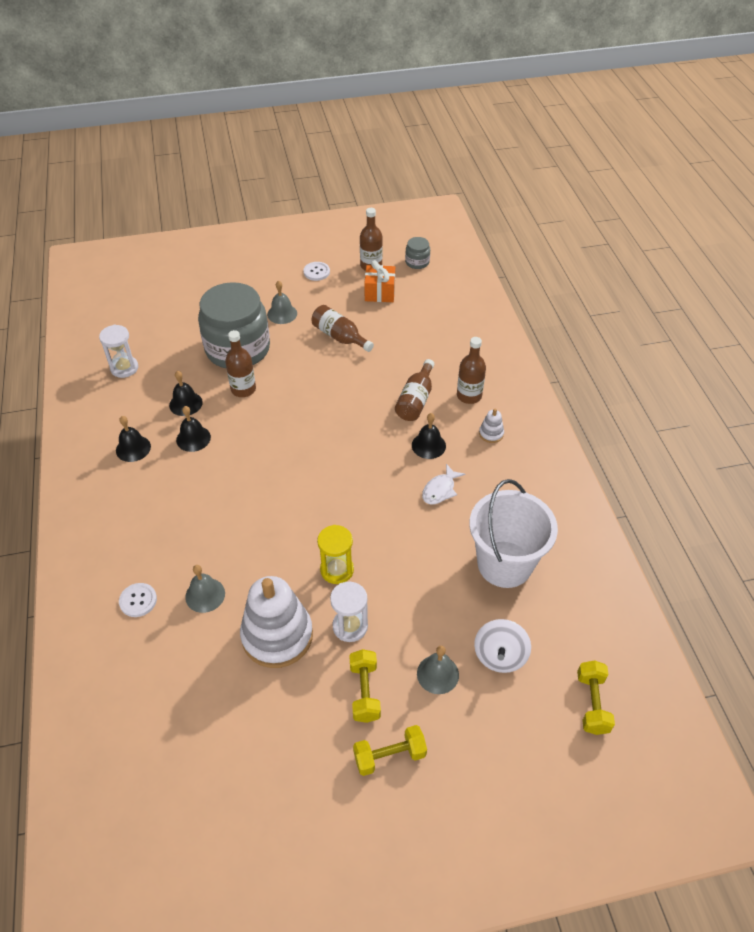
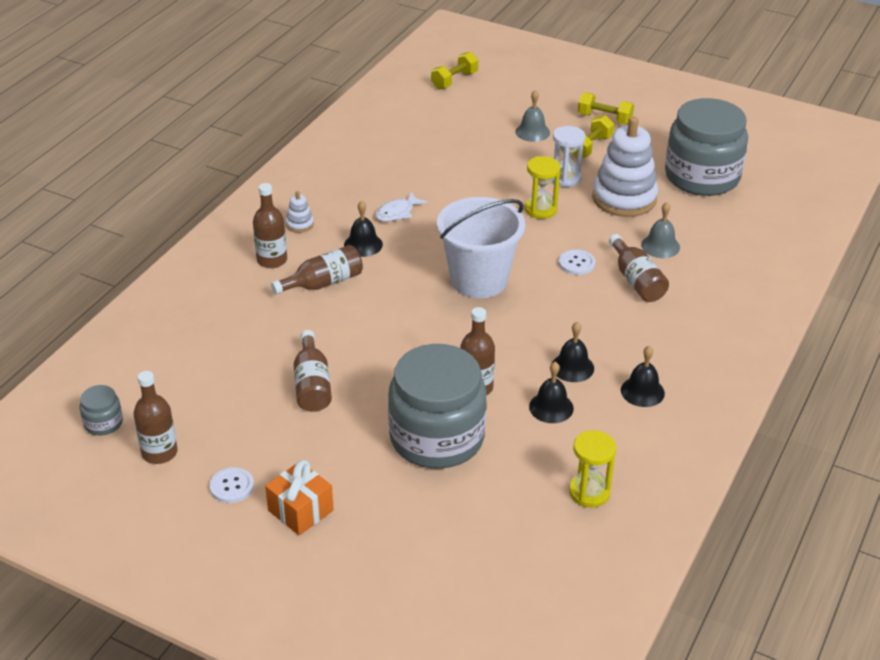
camera: 140 degrees left, 10 degrees down
(124, 368) = (589, 492): white hourglass -> yellow hourglass
(138, 600) = (719, 269): white button -> white button (576, 263)
(200, 542) = (636, 280): none -> brown bottle
(224, 725) = (702, 177): none -> grey jar
(282, 314) = (340, 452): grey bell -> none
(380, 292) = (200, 410): orange gift -> orange gift (300, 510)
(440, 490) = (397, 212): white fish -> white fish turned 150 degrees clockwise
(500, 656) = (481, 120): white spinning top -> none
(504, 564) = (413, 153): white bucket -> white bucket (479, 280)

